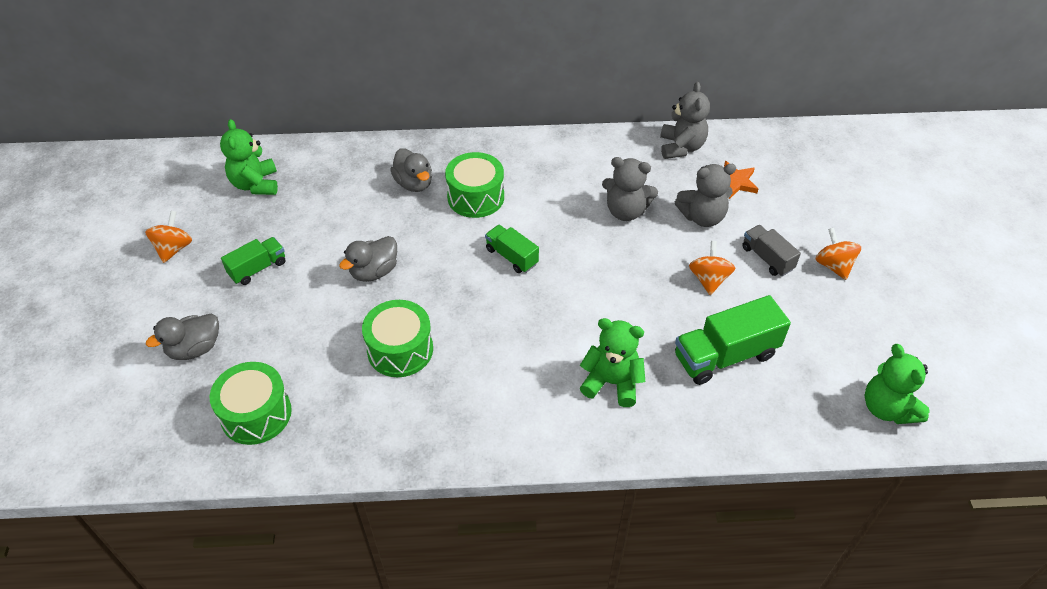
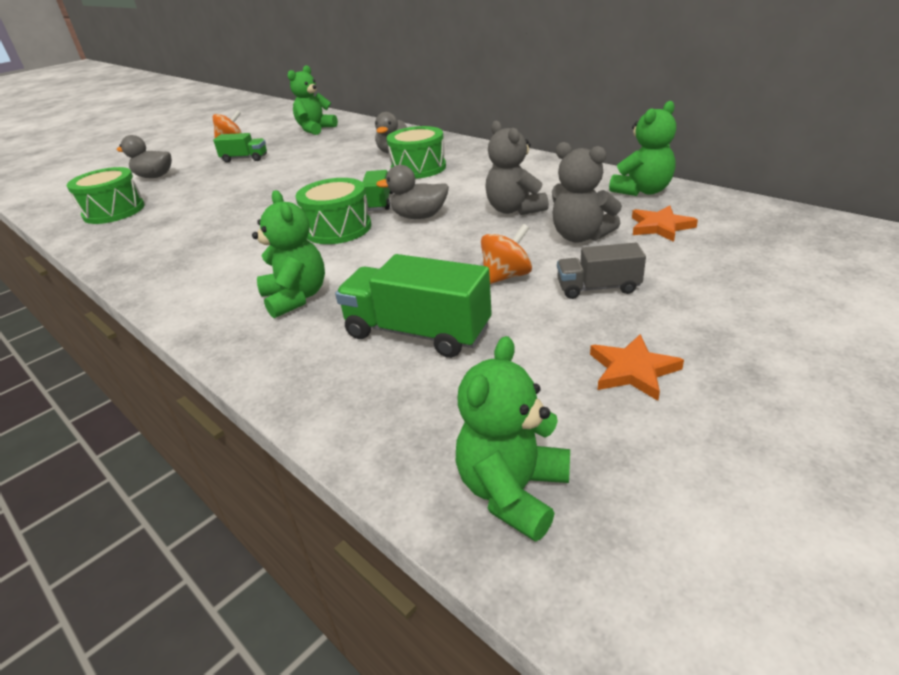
camera: 50 degrees right, 15 degrees down
(374, 272) = (290, 179): grey duck -> grey duck (419, 216)
(400, 350) = (225, 217): green drum -> green drum (338, 228)
(681, 147) = (642, 191): grey teddy bear -> green teddy bear
(767, 258) = (598, 288): grey truck -> grey truck turned 105 degrees counterclockwise
(833, 265) = (674, 327): orange spinning top -> none
(849, 308) = (633, 370): none -> orange star

